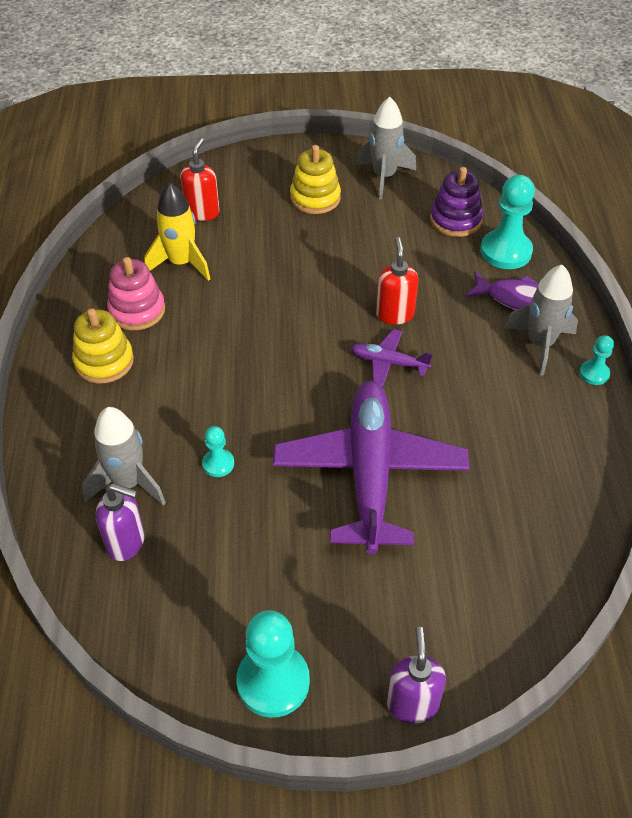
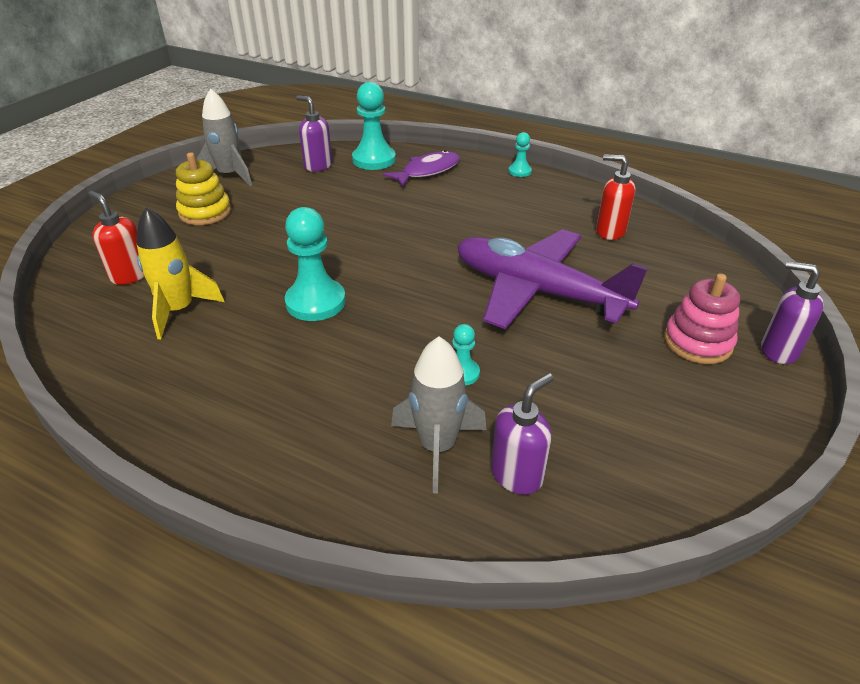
camera: 60 degrees left, 10 degrees down
(104, 361) = (249, 411): yellow stacking toy -> none
(137, 310) = (205, 362): pink stacking toy -> pink stacking toy (697, 342)
(273, 682) = (733, 423): turquoise pawn -> turquoise pawn (316, 302)
(388, 363) = (430, 243): purple plane -> none
(395, 314) = (382, 222): red soap dispenser -> red soap dispenser (609, 231)
(455, 220) = (318, 166): purple stacking toy -> purple soap dispenser
(540, 344) = (475, 179): grey rocket -> none

